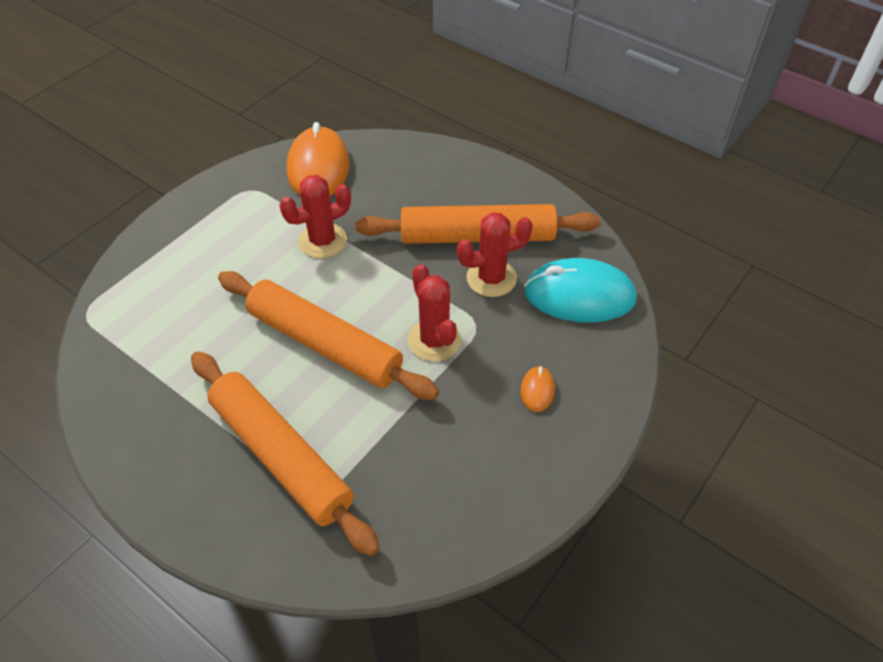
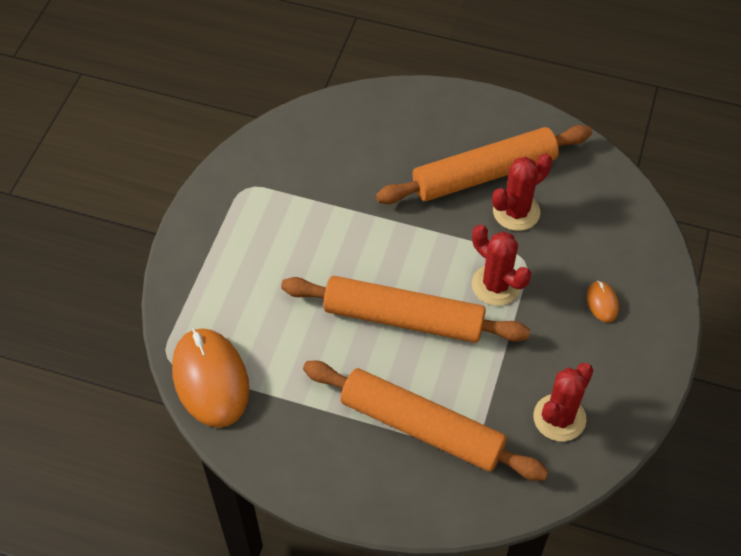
camera: 20 degrees left, 5 degrees up
(318, 168) = (299, 145): orange mouse -> orange mouse (210, 379)
(322, 241) = (346, 220): red cactus -> red cactus (559, 418)
(579, 295) = (598, 205): turquoise mouse -> none

